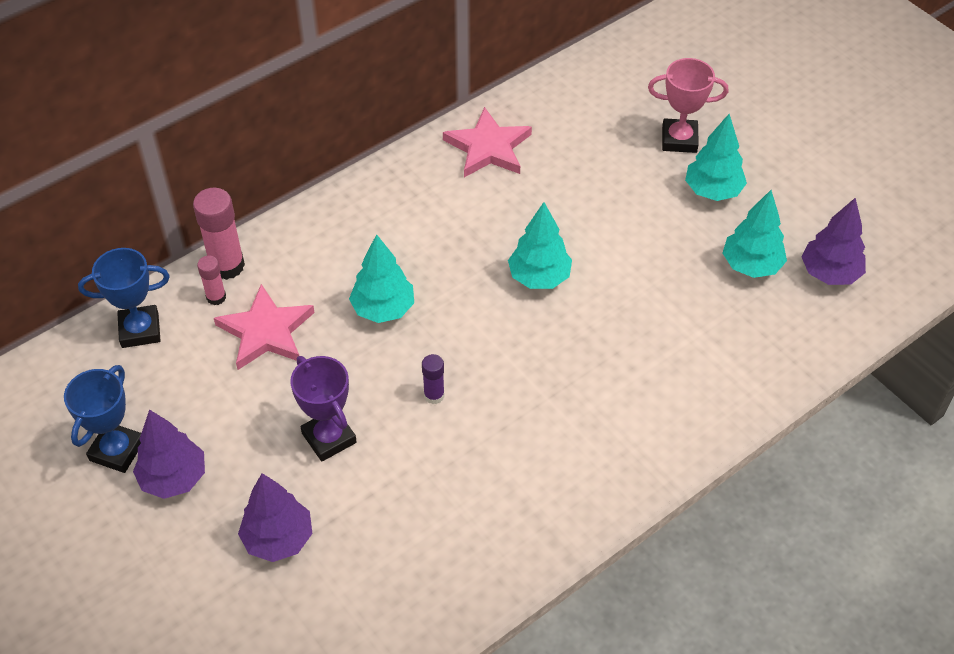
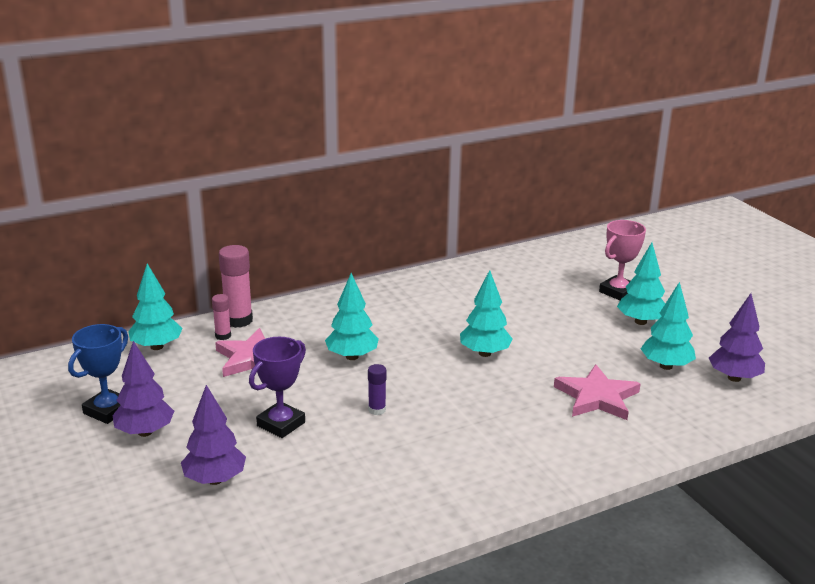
camera: 10 degrees right, 25 degrees down
(140, 330) = (157, 346): blue trophy -> turquoise tree
(329, 438) = (281, 424): purple trophy -> purple trophy turned 60 degrees clockwise
(488, 148) = (463, 281): pink star -> pink star (597, 397)
(679, 139) = (618, 292): pink trophy -> pink trophy turned 60 degrees counterclockwise

